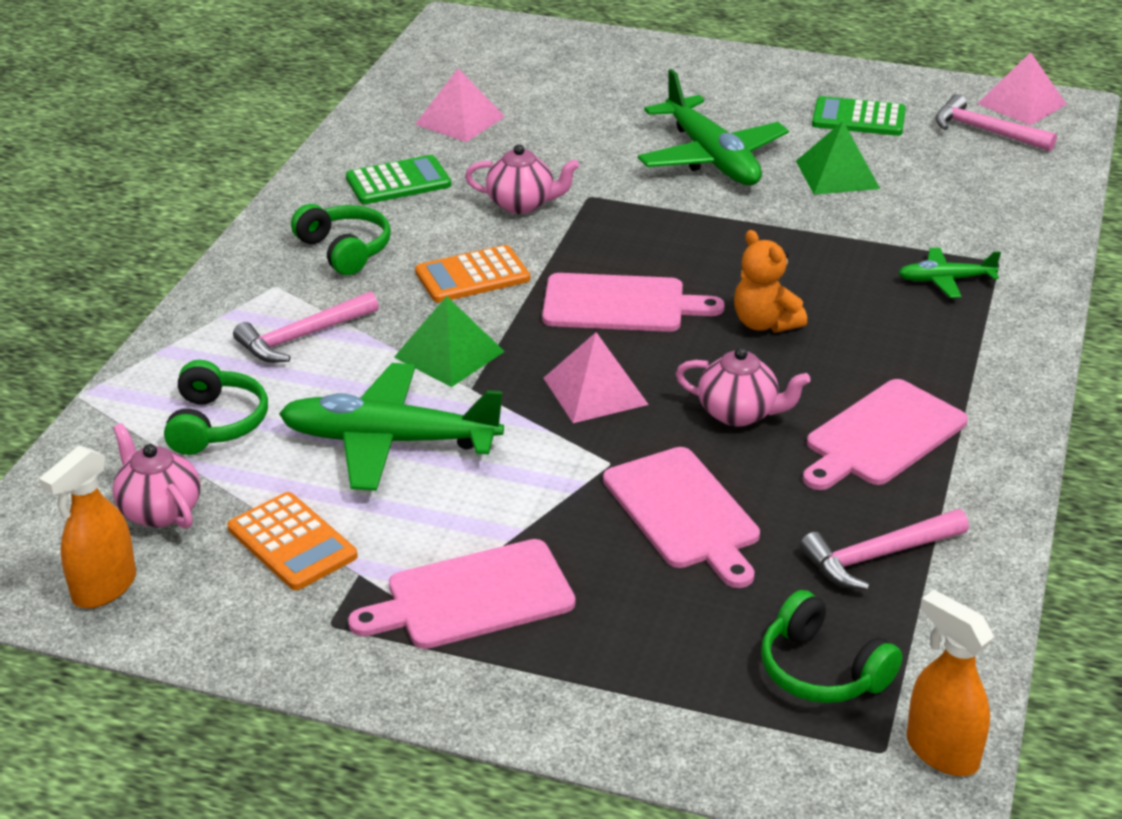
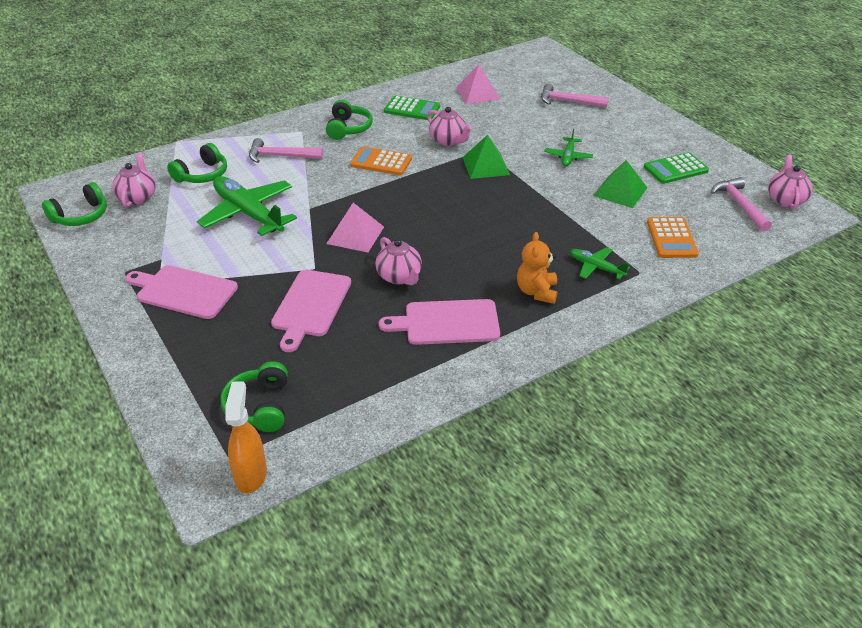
camera: 40 degrees right, 5 degrees up
(104, 588) = (81, 216): orange spray bottle -> green headphones
(292, 542) = (159, 234): orange calculator -> orange calculator (671, 238)
(449, 354) = (323, 190): green pyramid -> green pyramid (486, 166)
(620, 304) = (423, 203): pink cutting board -> none
(711, 157) = (568, 156): green plane -> green plane, size x0.50
(765, 323) = (474, 243): orange teddy bear -> orange teddy bear (536, 292)
(858, 118) = (675, 169): green calculator -> green calculator turned 75 degrees counterclockwise
(878, 556) = (360, 374): pink hammer -> pink hammer (568, 101)
(1022, 104) = (785, 200): pink pyramid -> pink teapot

